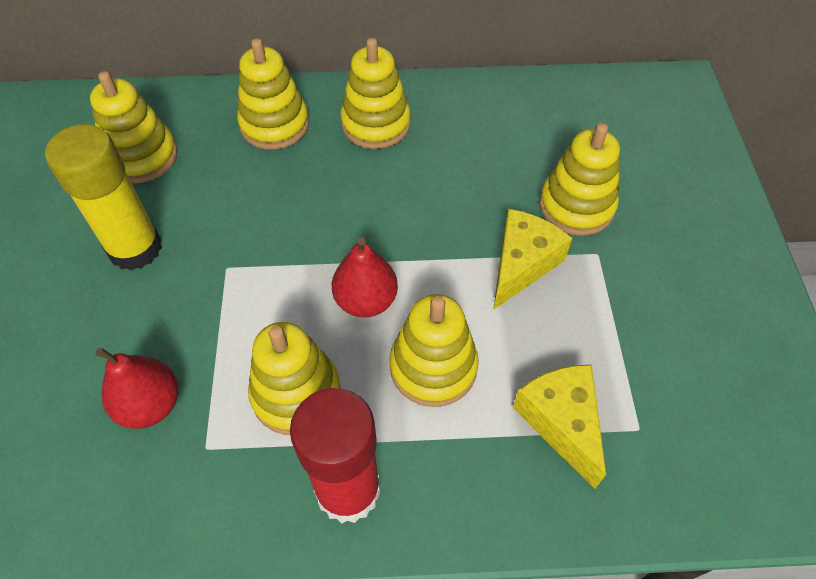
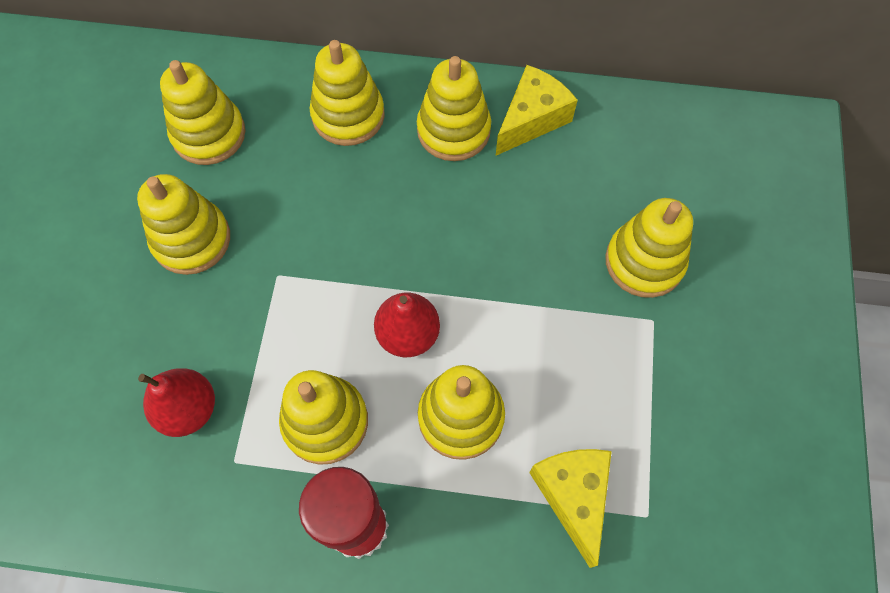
camera: 10 degrees right, 10 degrees up
(135, 248) = (191, 239): yellow glue stick -> yellow stacking toy
(522, 265) = (572, 320): yellow cheese -> yellow cheese (532, 119)

